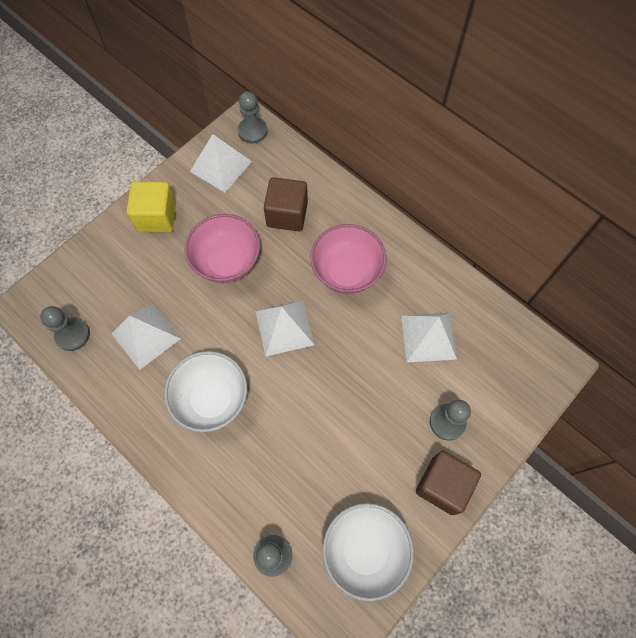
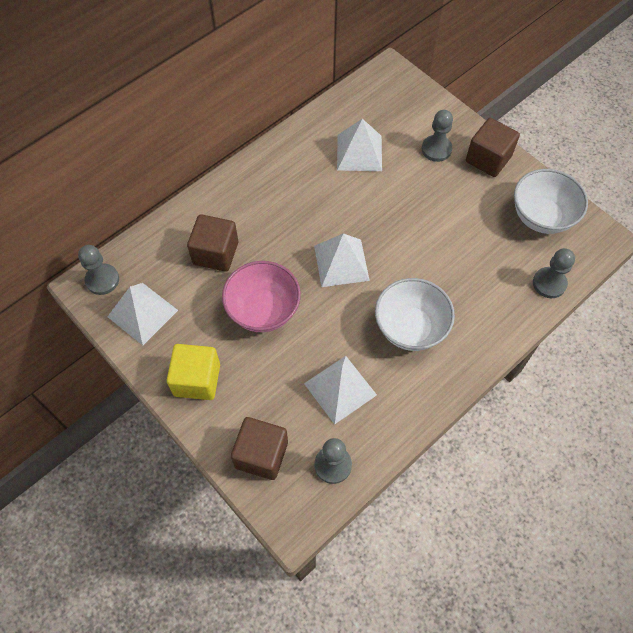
camera: 85 degrees left, 5 degrees down
(86, 275) = (261, 454): none -> brown cube
(346, 272) = (288, 207): pink bowl -> none

